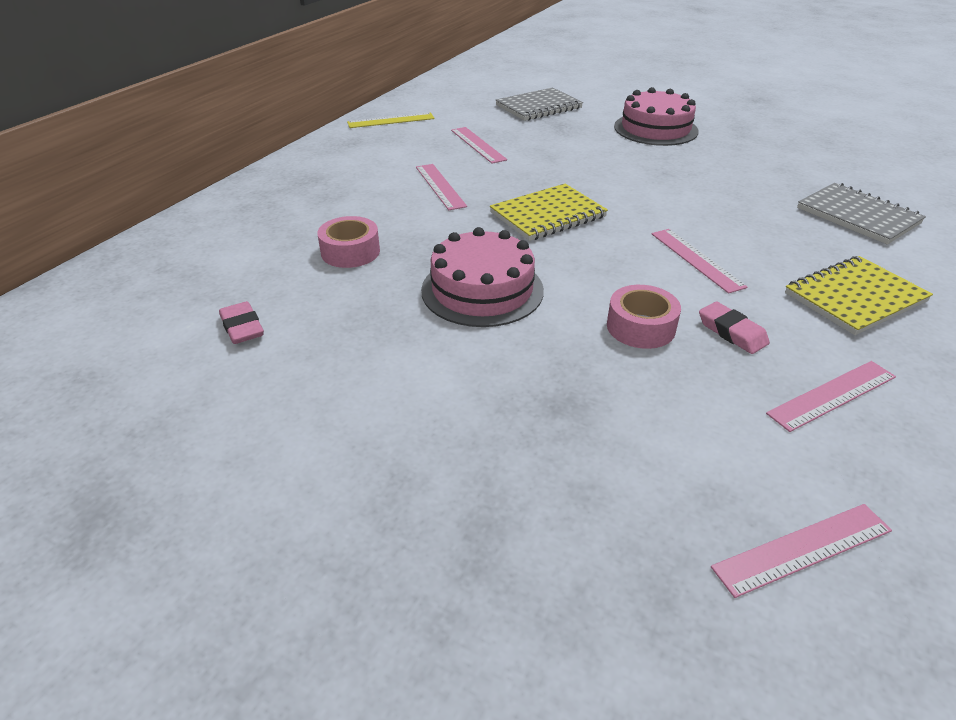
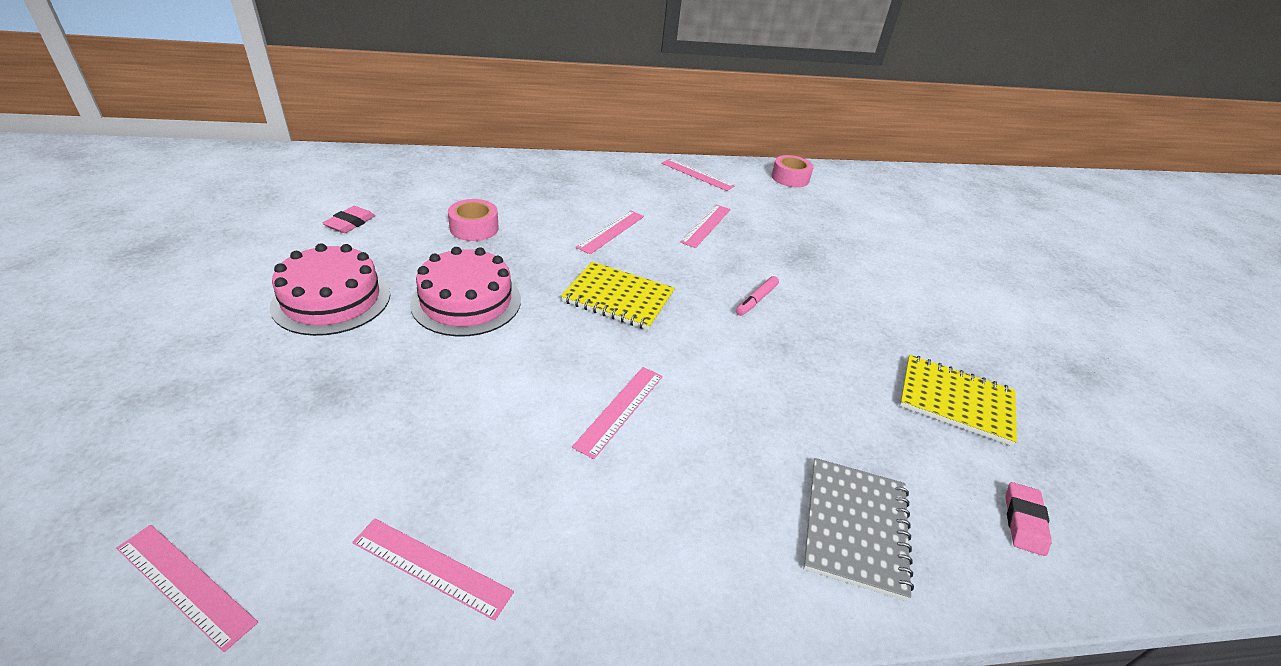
camera: 50 degrees right, 0 degrees up
(391, 120) = (697, 174): yellow ruler -> pink ruler
(538, 107) = (826, 232): grey notebook -> none
(602, 162) = (756, 300): none -> pink marker
(640, 327) = (469, 402): pink tape -> pink tape (790, 178)
(655, 129) = (879, 313): pink cake -> pink cake (332, 299)
(731, 332) = (501, 465): pink eraser -> pink eraser (1024, 521)
(854, 297) = (644, 556): yellow notebook -> yellow notebook (955, 401)

